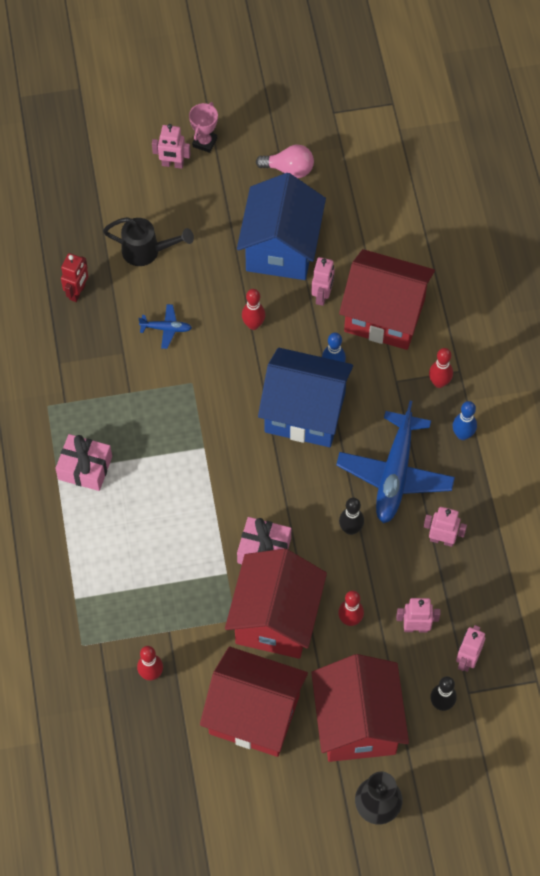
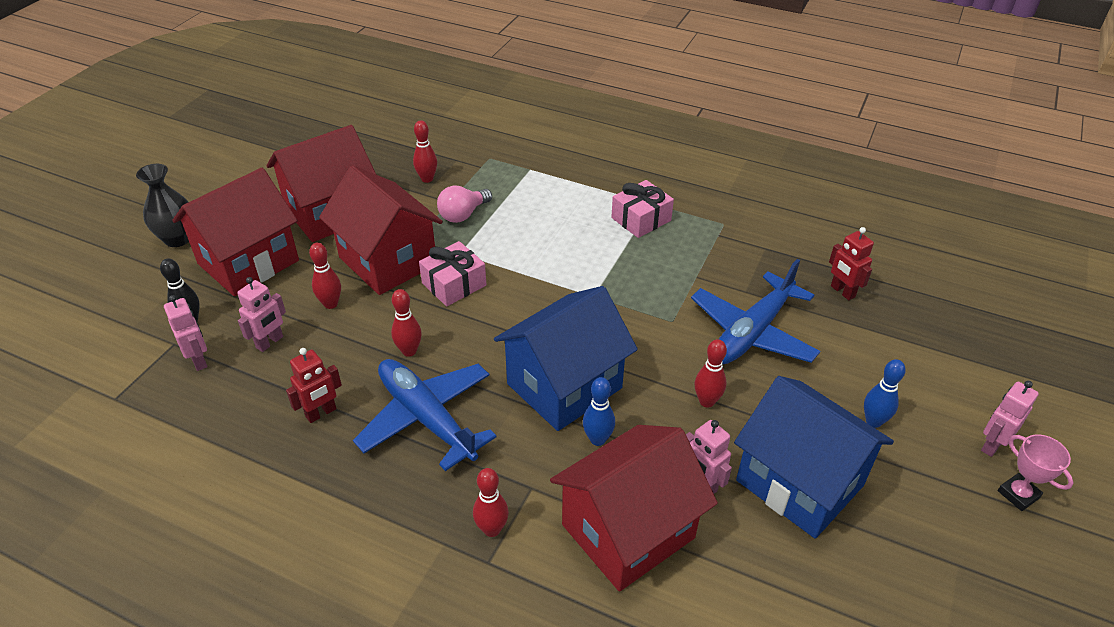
camera: 125 degrees right, 20 degrees down
(147, 251) = (865, 363): black watering can -> none
(166, 328) = (752, 332): blue plane -> blue plane, size x2.26
(289, 169) = (929, 562): pink light bulb -> pink light bulb (463, 214)
(350, 529) = (409, 351): black bowling pin -> red bowling pin
(357, 723) = (248, 262): red house -> red house turned 75 degrees counterclockwise
(442, 540) = (321, 413): pink robot -> red robot
(462, 435) = (408, 509): blue bowling pin -> blue bowling pin (873, 421)

